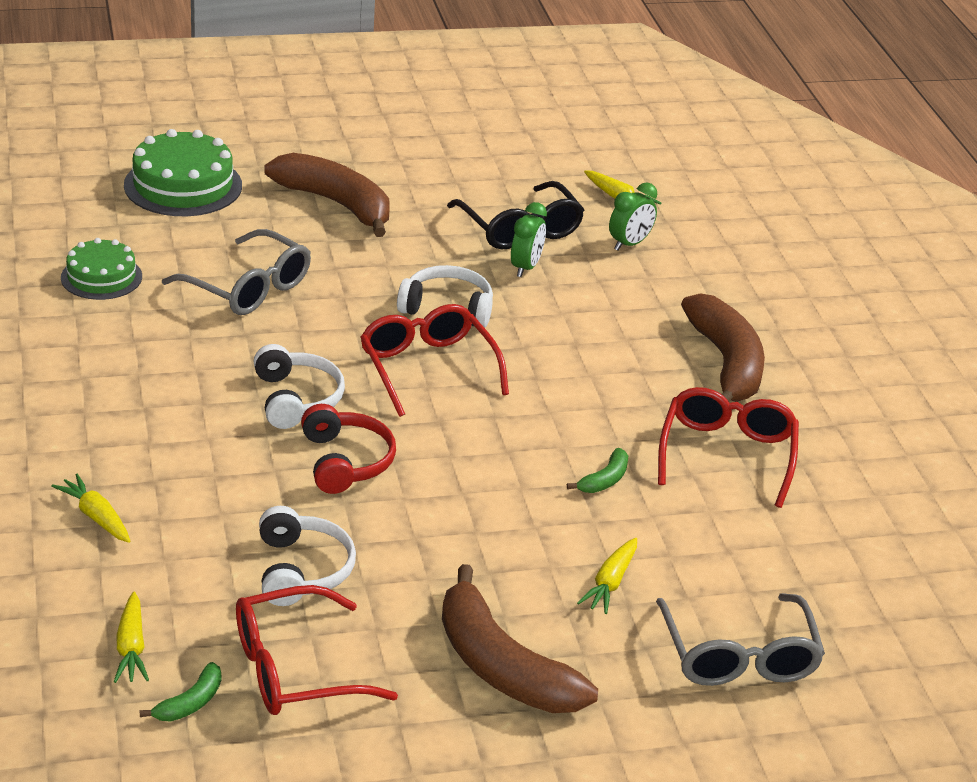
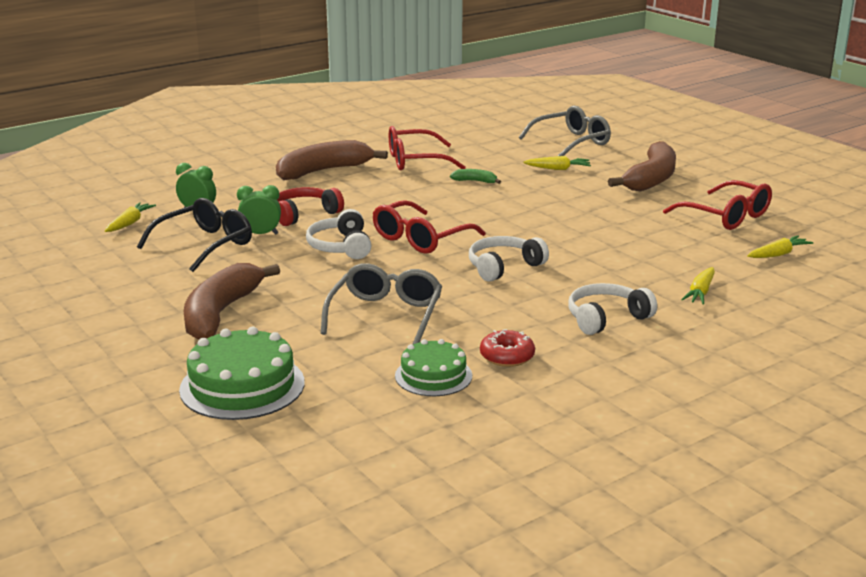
camera: 110 degrees left, 10 degrees down
(93, 327) = (507, 356): none -> red donut
(190, 703) = (787, 232): green banana -> none
(301, 570) = (655, 231): white headphones -> white headphones (606, 318)
(345, 461) = (547, 240): red headphones -> red headphones (304, 214)

